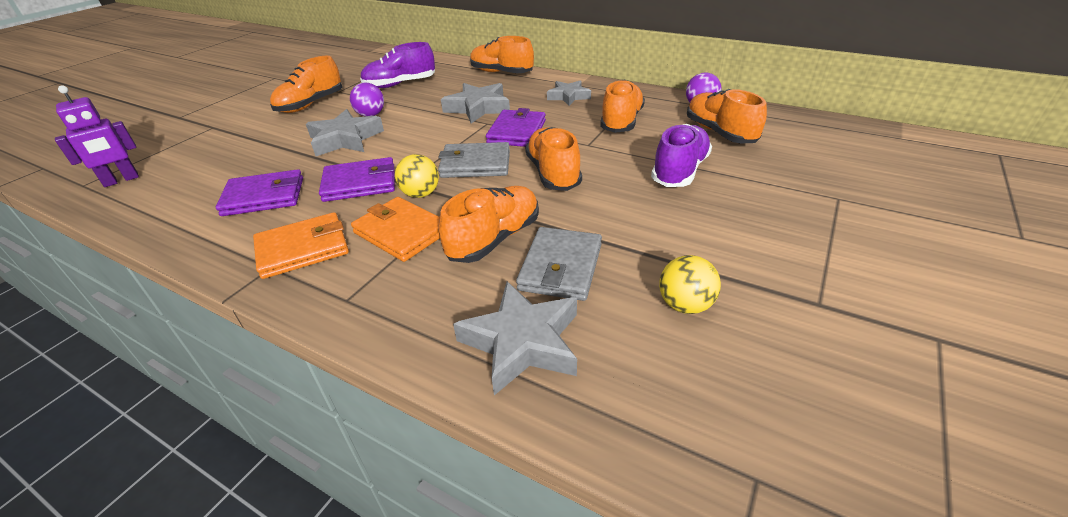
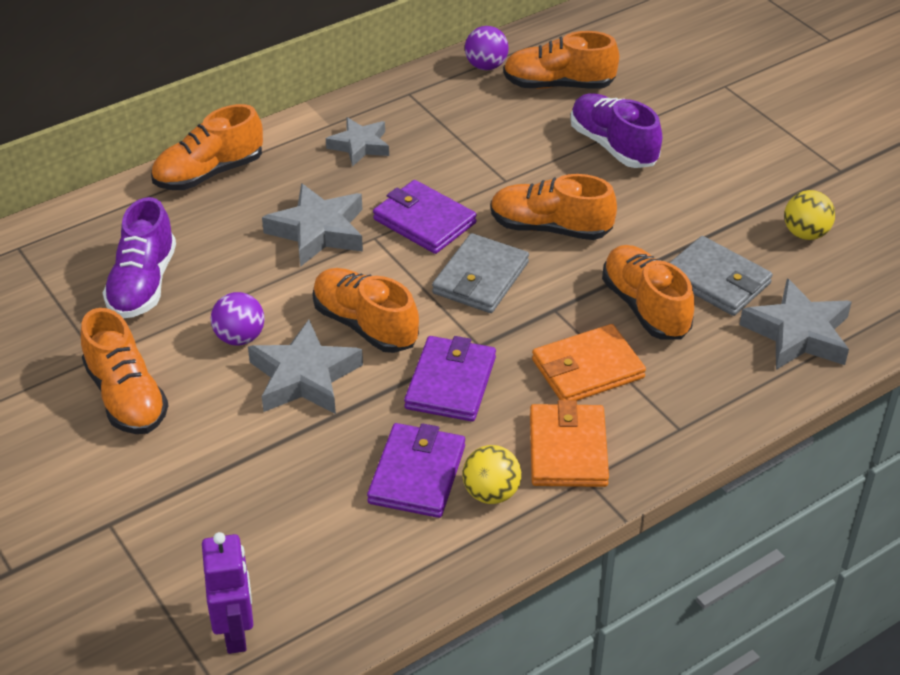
camera: 65 degrees left, 5 degrees up
(420, 194) = (517, 338): yellow ball -> yellow ball (491, 493)
(621, 122) = (471, 135): orange shoe -> orange shoe (365, 325)

